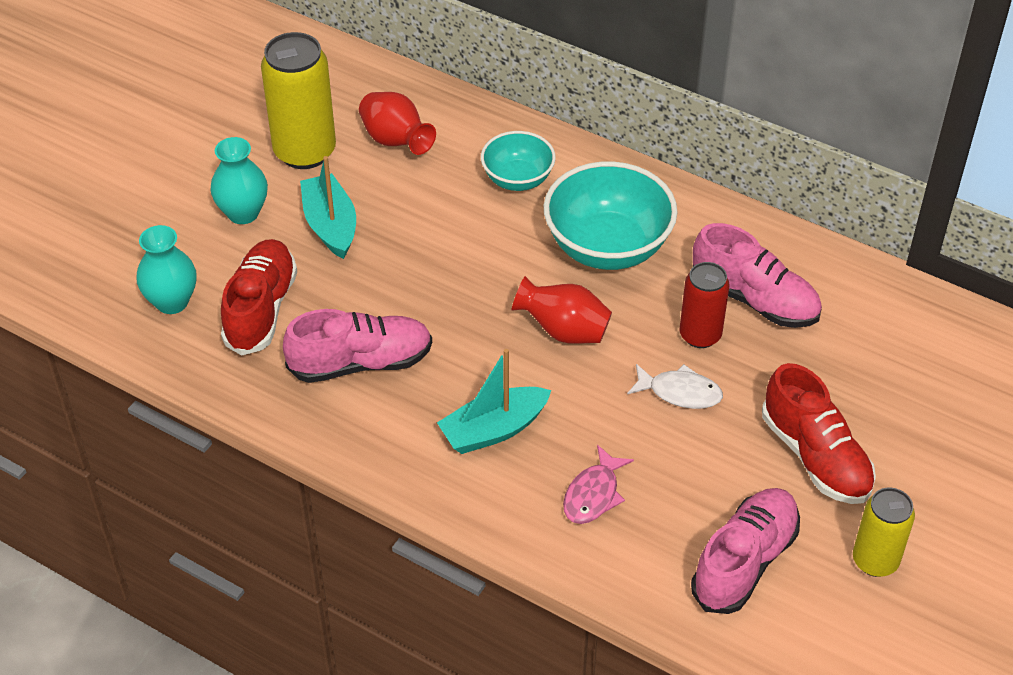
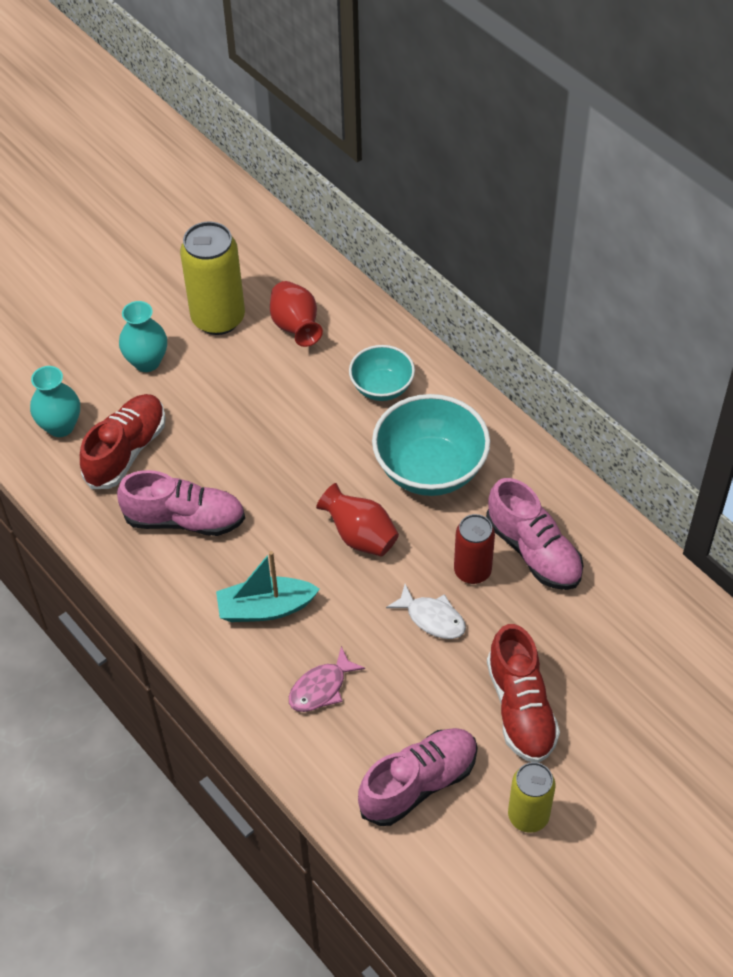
camera: 20 degrees right, 5 degrees up
(330, 225) = (211, 391): turquoise boat -> none

